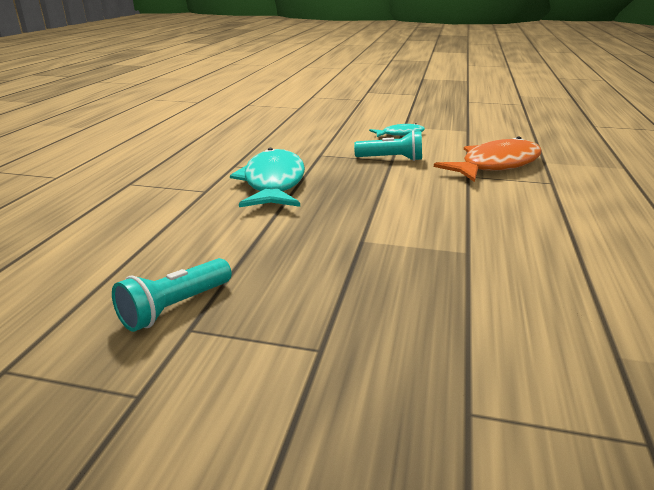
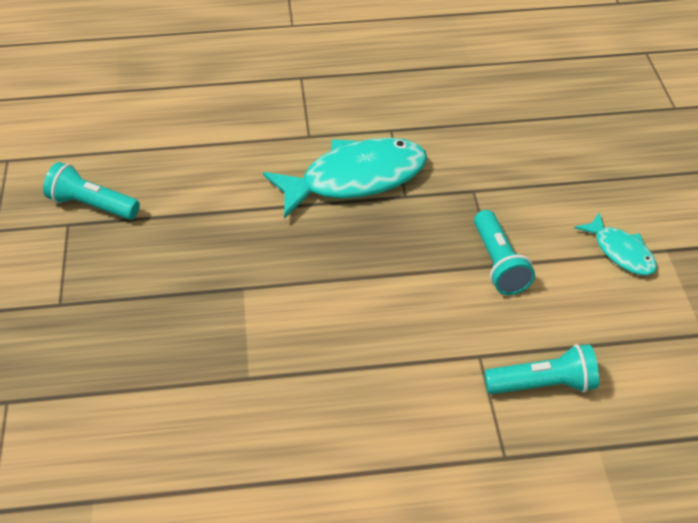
camera: 70 degrees right, 20 degrees up
(496, 165) = (543, 385): orange fish -> turquoise flashlight

